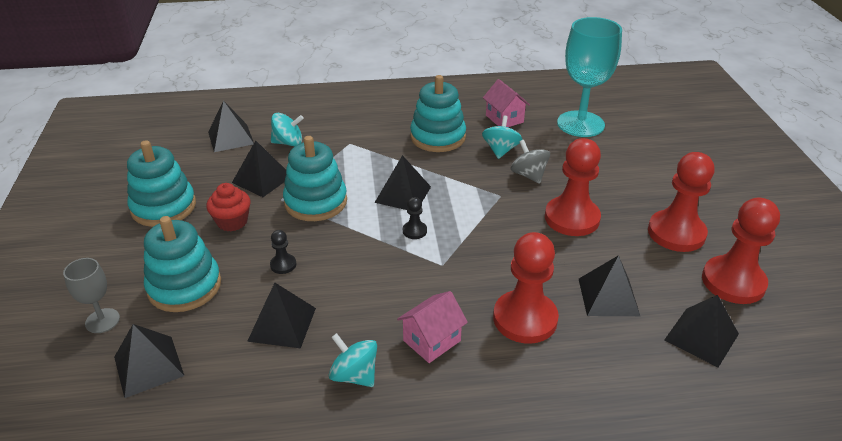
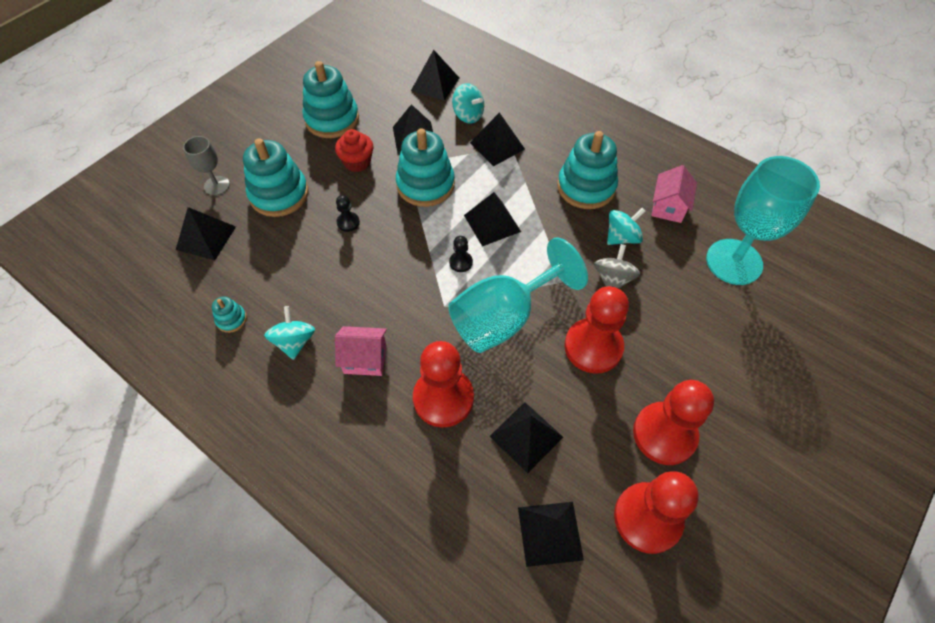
camera: 45 degrees right, 20 degrees up
(269, 405) = (231, 319): none -> turquoise stacking toy
(282, 324) = (298, 268): black pyramid -> black pyramid (497, 145)
(493, 242) = (504, 318): none -> turquoise goblet

